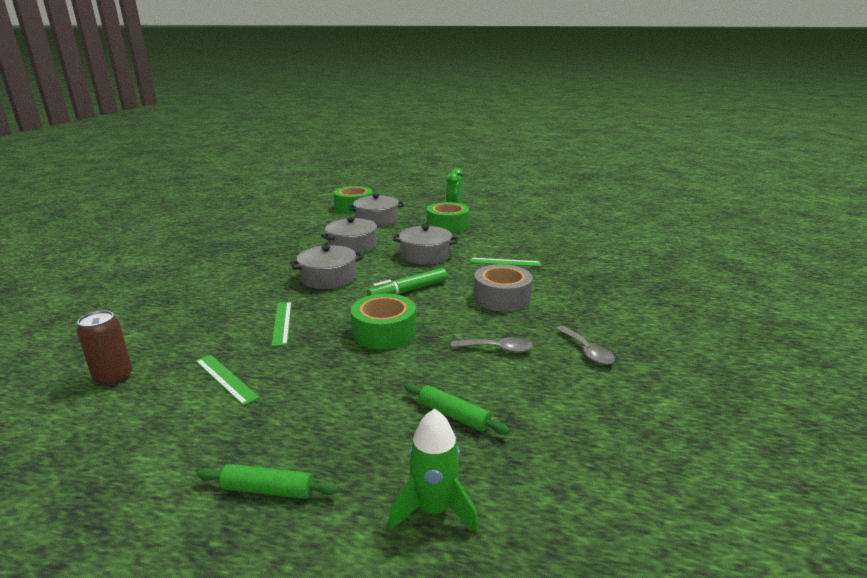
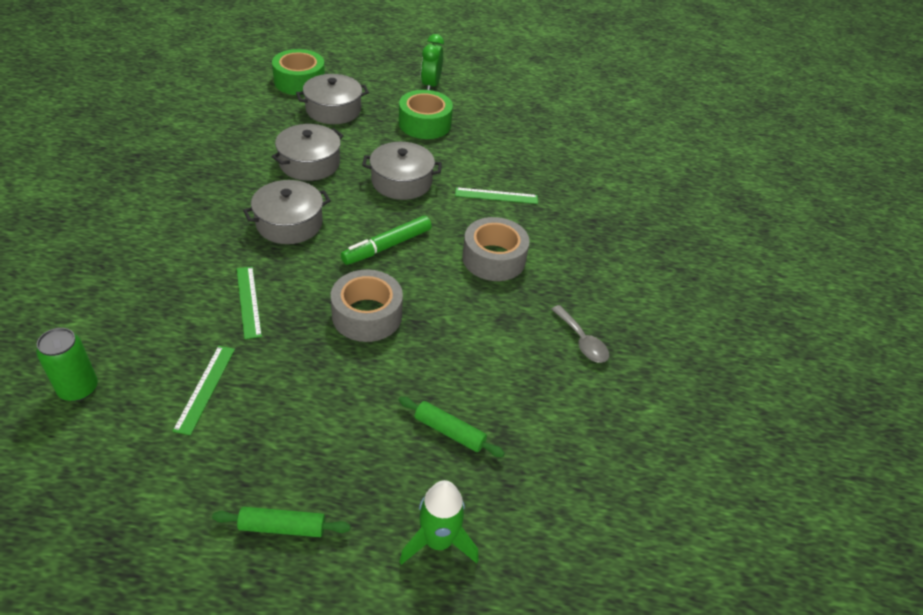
camera: 10 degrees left, 20 degrees up
(113, 377) = (78, 389): brown can -> green can
(225, 379) = (205, 388): green ruler -> green ruler turned 60 degrees clockwise
(384, 332) = (367, 315): green tape -> grey tape
(497, 349) = (490, 339): grey spoon -> none

